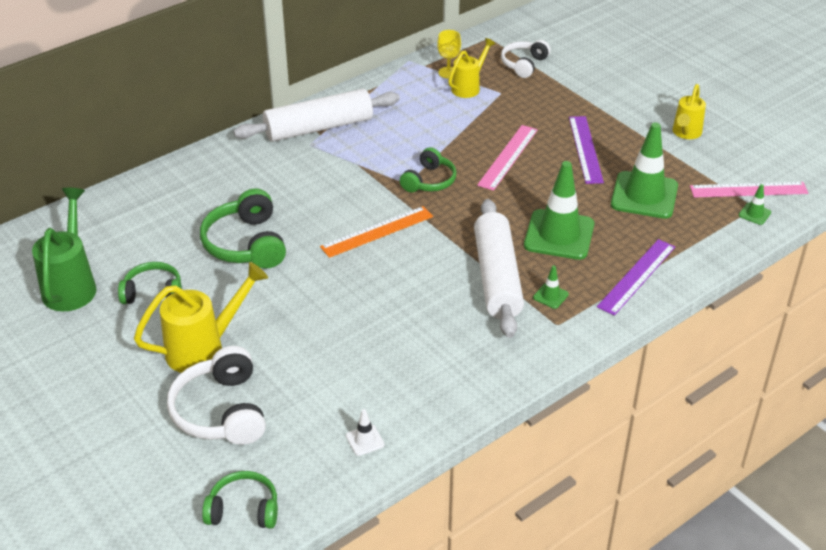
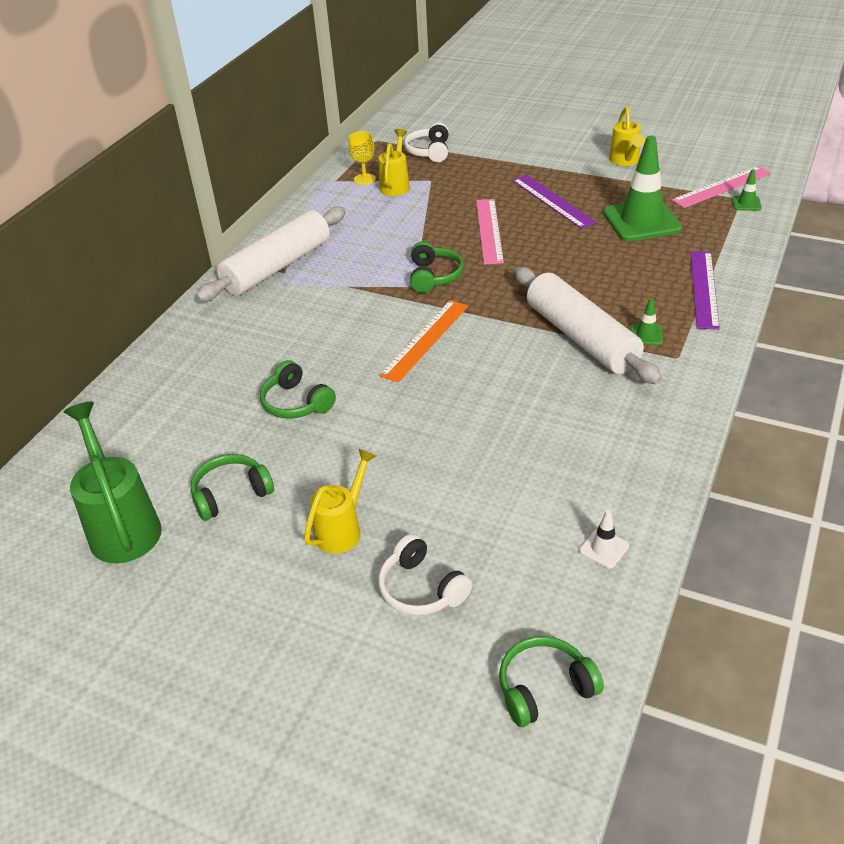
camera: 25 degrees left, 0 degrees up
(204, 348) = (343, 529): yellow watering can -> yellow watering can, size x0.64
(221, 411) = (421, 589): white headphones -> white headphones, size x0.64
(246, 244) = (296, 403): green headphones -> green headphones, size x0.64
(559, 235) = (601, 279): green traffic cone -> none

